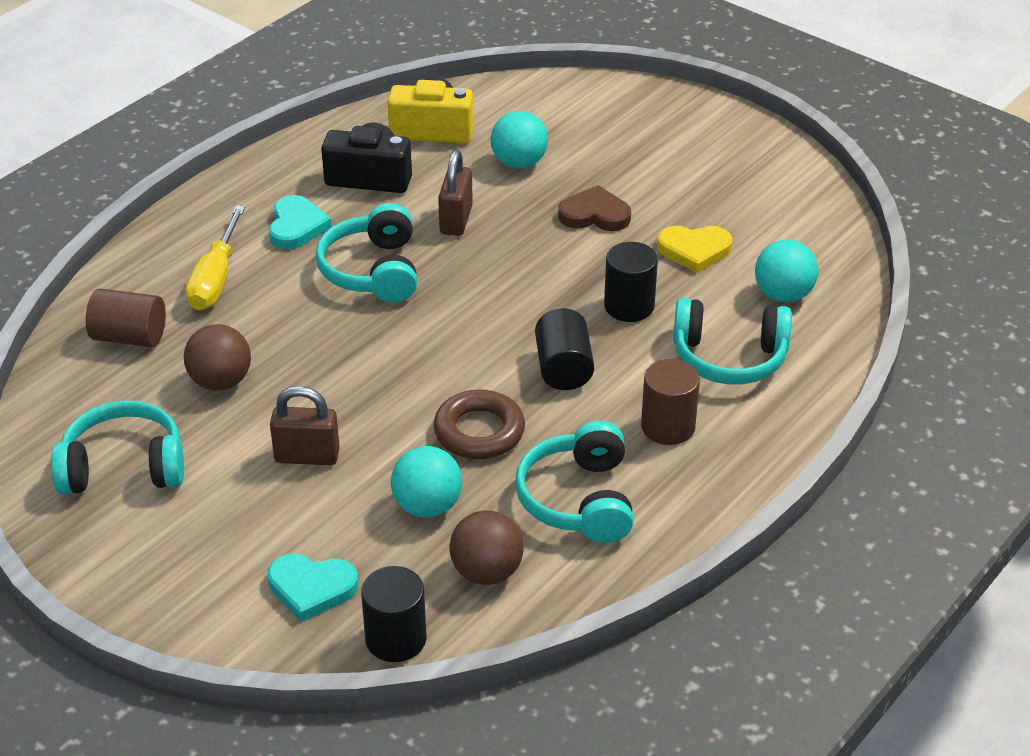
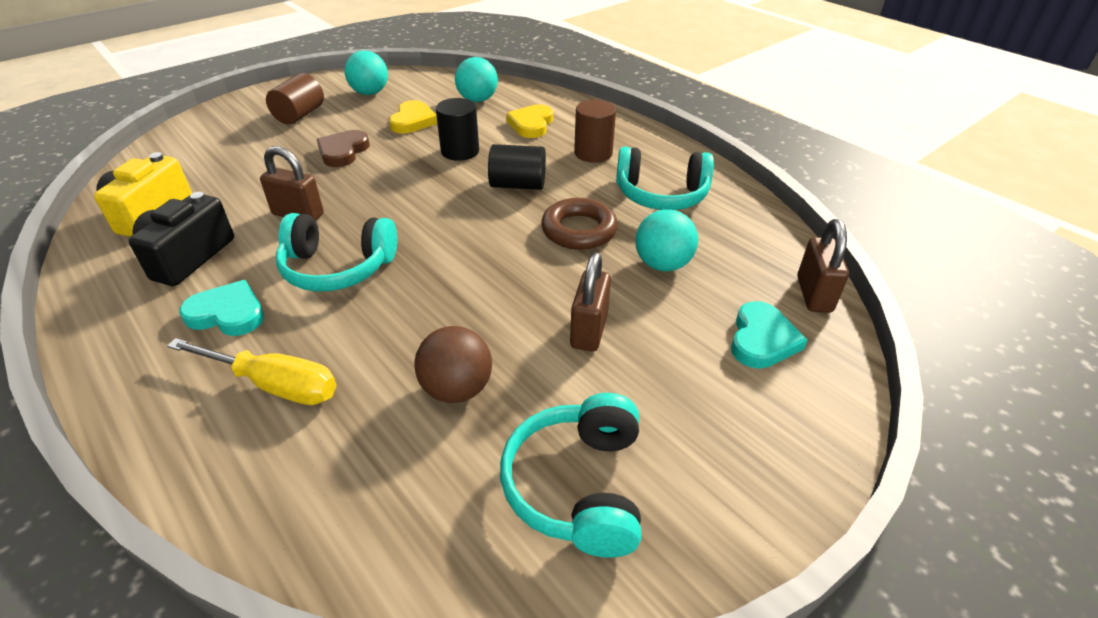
camera: 80 degrees left, 0 degrees up
(129, 337) = (337, 475): brown cylinder -> brown cylinder (300, 115)
(396, 639) = (814, 294): black cylinder -> brown padlock
(486, 572) = (736, 242): brown ball -> none
(519, 163) = (245, 176): turquoise ball -> turquoise ball (370, 93)
(729, 358) = (531, 124): turquoise headphones -> yellow heart

